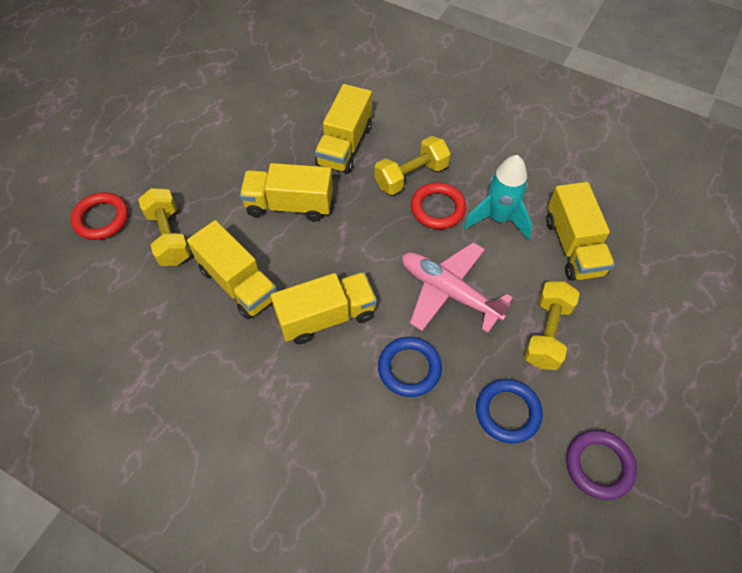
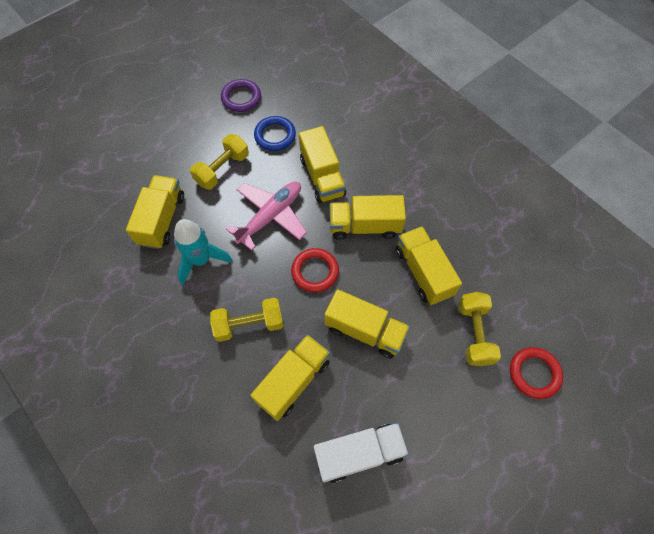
camera: 160 degrees left, 5 degrees up
(265, 114) = (359, 453): none -> white truck
(409, 368) = (322, 176): blue ring -> yellow truck
(437, 208) = (243, 285): red ring -> red ring (315, 271)
(448, 291) = (271, 216): pink plane -> pink plane turned 105 degrees counterclockwise

